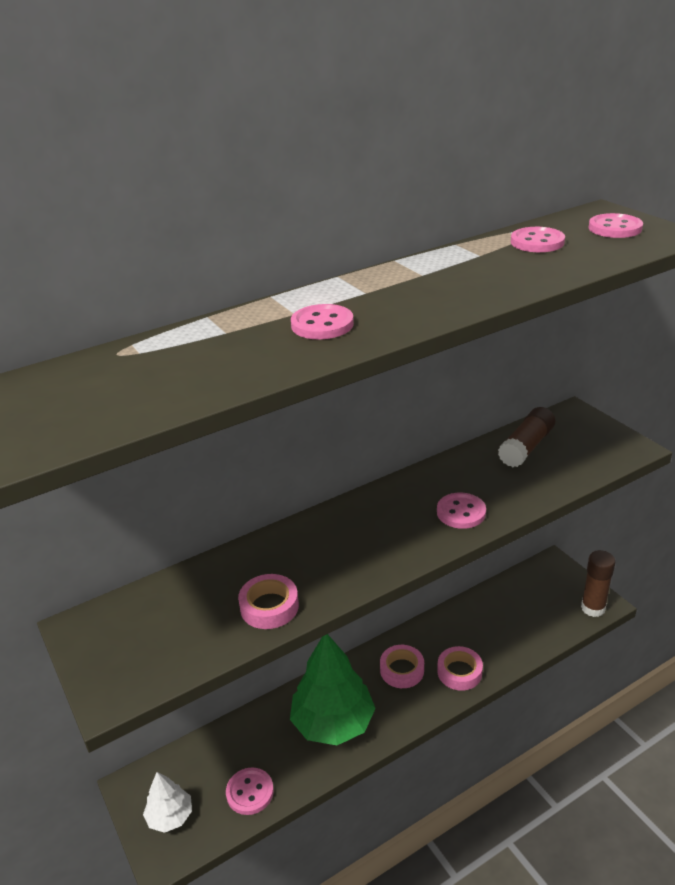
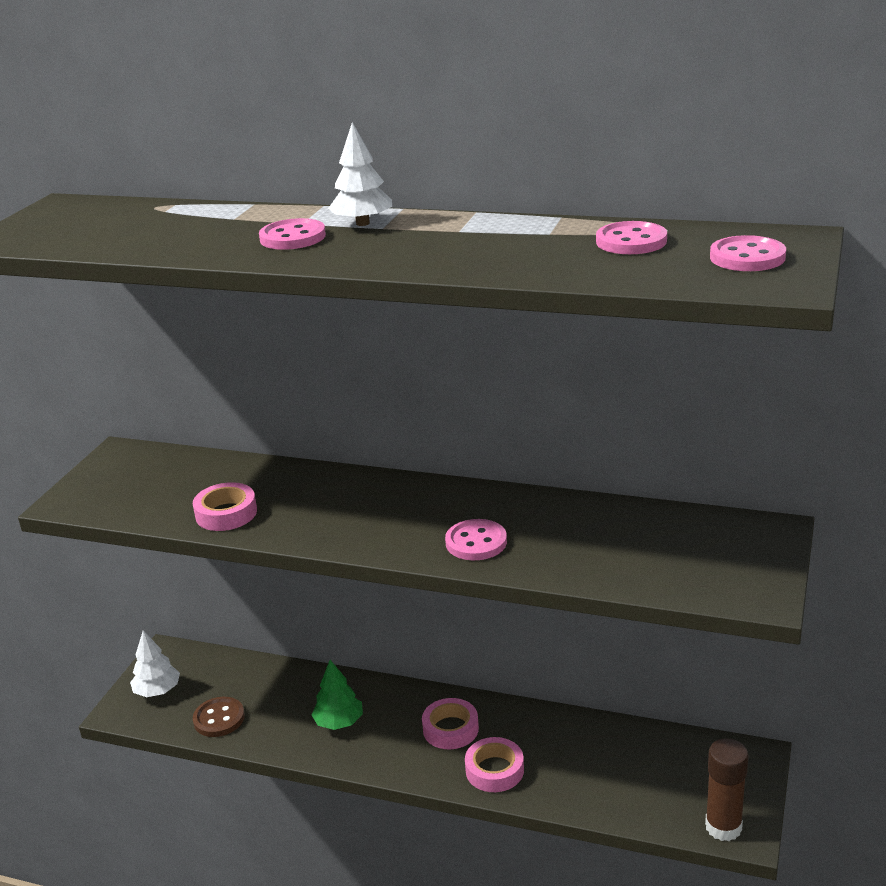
camera: 50 degrees right, 5 degrees down
(250, 792) = (219, 719): pink button -> brown button
(333, 723) = (339, 722): green tree -> green tree, size x0.52
(342, 295) = (362, 223): none -> white tree
(526, 447) = (650, 529): brown glue stick -> none

